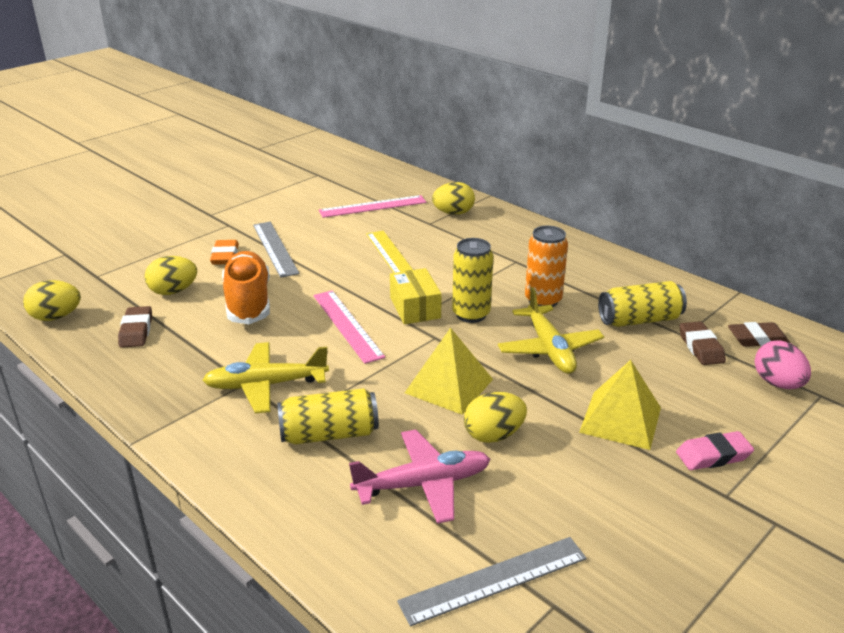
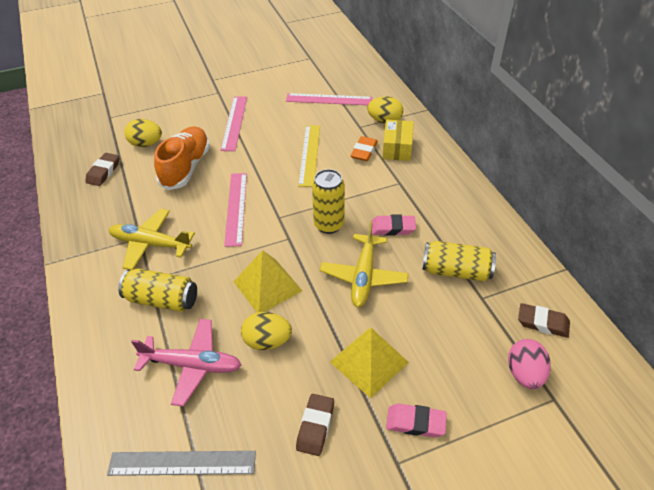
camera: 25 degrees right, 15 degrees up
(56, 317) = (66, 146): yellow egg -> none
(225, 256) = (197, 121): orange eraser -> orange eraser (364, 151)
(275, 248) = (234, 123): grey ruler -> pink ruler
(415, 308) = (293, 206): yellow box -> yellow box (397, 148)
(543, 300) = (392, 228): orange can -> pink eraser
(701, 347) = (486, 315): brown eraser -> brown eraser (315, 426)

